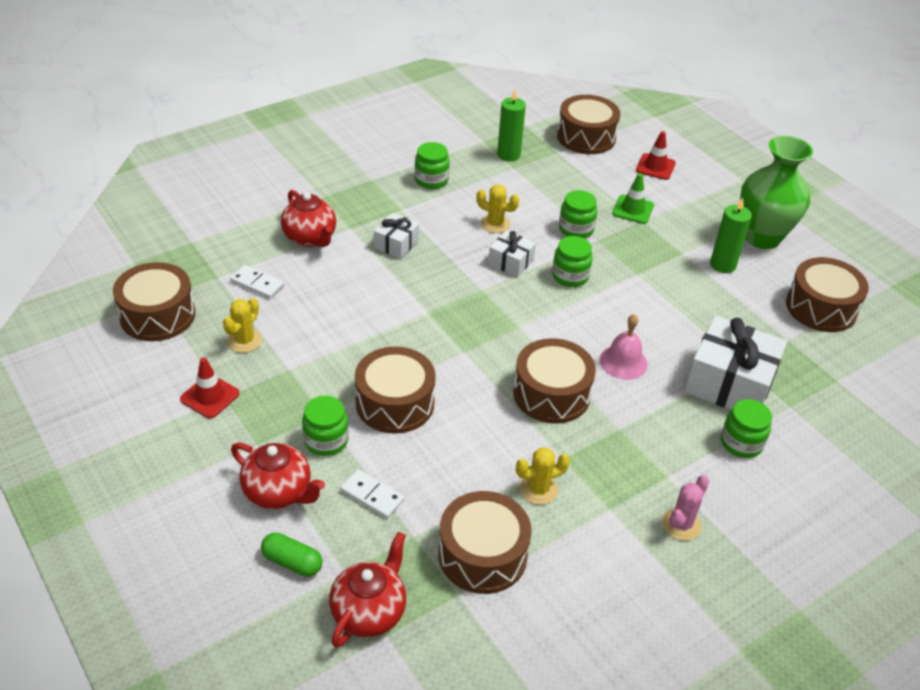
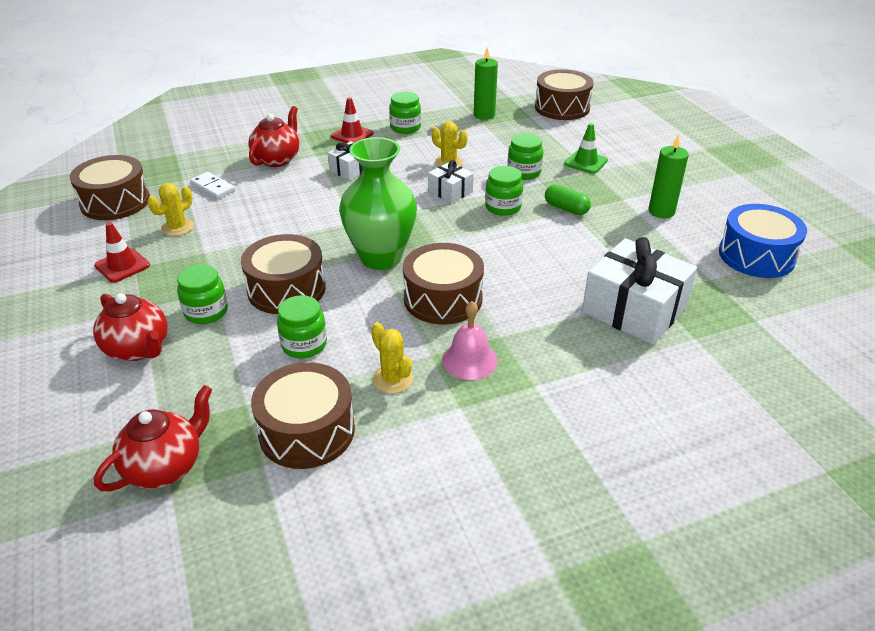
camera: 15 degrees right, 5 degrees down
(292, 562) = (116, 410): green capsule -> green capsule (566, 208)
(310, 238) = (277, 159): red teapot -> red teapot turned 135 degrees counterclockwise
(372, 496) = (224, 363): white domino -> none
(538, 489) = (392, 379): yellow cactus -> yellow cactus turned 60 degrees clockwise
(623, 362) = (528, 280): pink bell -> pink bell (469, 360)
(655, 167) = (620, 133): red traffic cone -> red traffic cone (352, 135)
(681, 524) = (533, 432): pink cactus -> none
(741, 443) = (628, 364): green jar -> green jar (304, 345)
(762, 237) = (710, 193): green vase -> green vase (381, 257)
(821, 307) = (756, 255): brown drum -> blue drum

